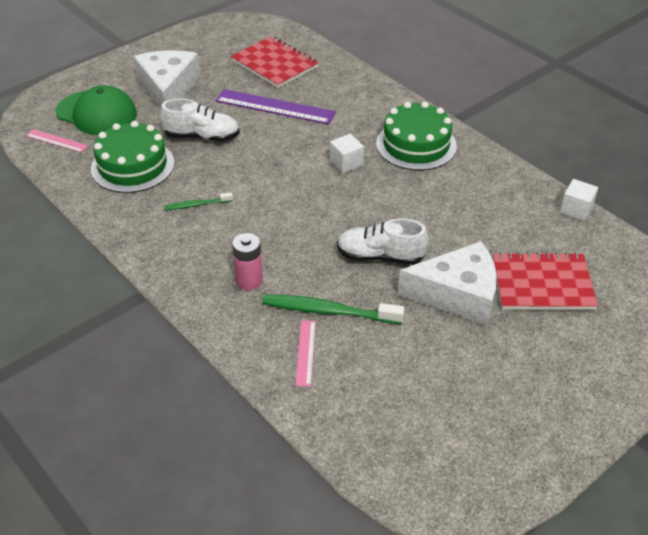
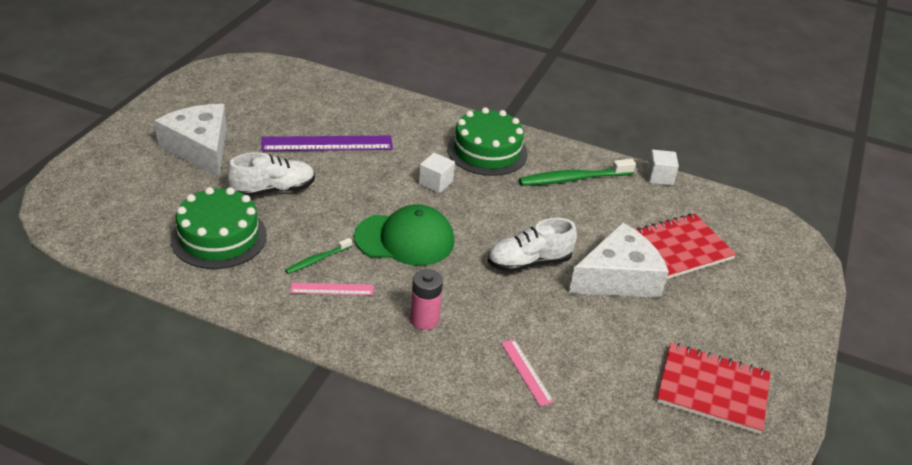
camera: 30 degrees left, 5 degrees down
(57, 141) = (110, 231): pink ruler -> pink ruler (332, 289)
(96, 113) = (136, 191): green cap -> green cap (405, 239)
(274, 64) = (296, 101): red notebook -> red notebook (712, 390)
(328, 311) = (519, 326): green toothbrush -> green toothbrush (573, 179)

